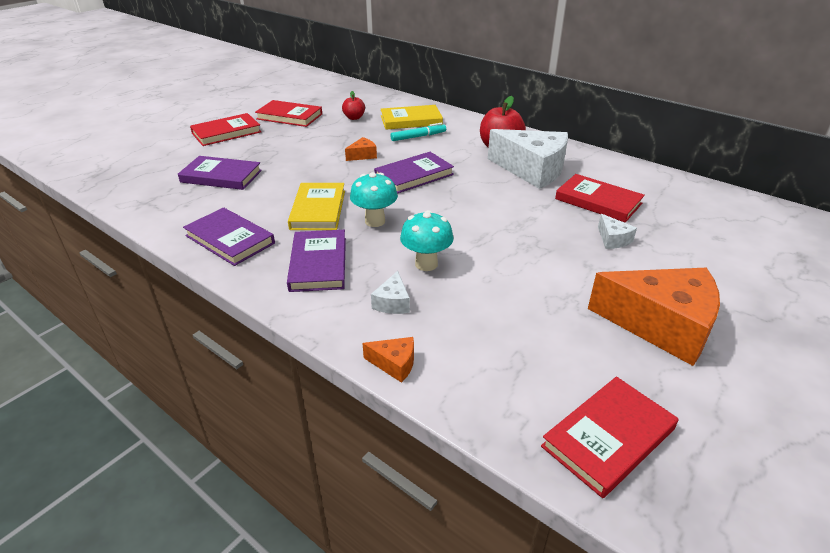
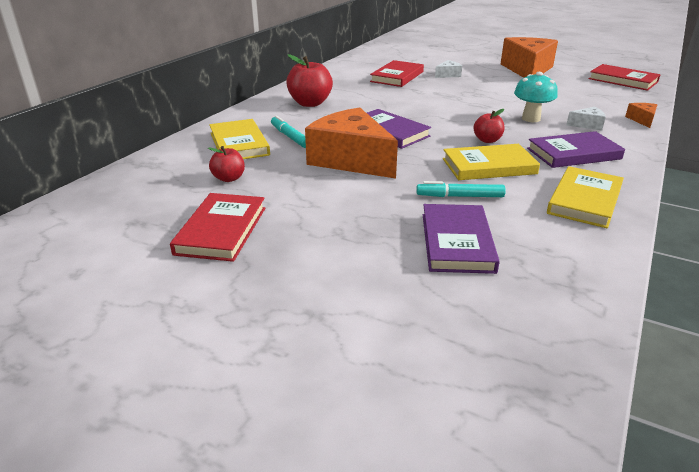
camera: 100 degrees left, 5 degrees down
(226, 132) = (299, 279): red book -> none
(230, 239) = (584, 200): purple book -> yellow book
(276, 187) = (460, 196): none -> turquoise marker
(363, 155) = (351, 160): orange cheese -> orange cheese, size x2.38
(375, 221) = (487, 140): turquoise mushroom -> red apple
(532, 170) = (354, 93): white cheese -> none

